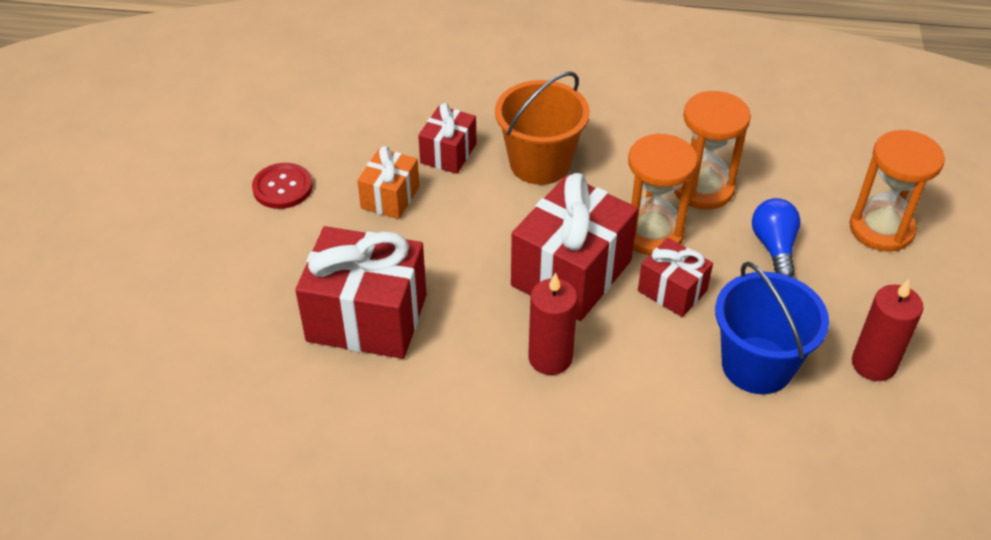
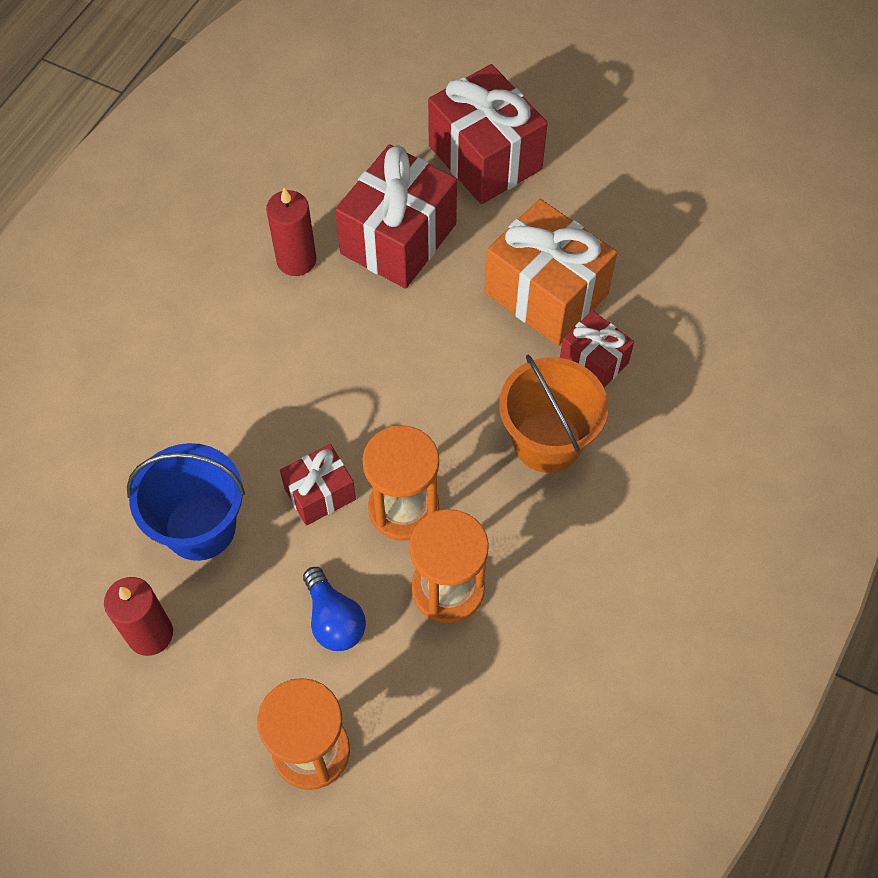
camera: 110 degrees right, 15 degrees up
(282, 187) = (593, 211): red button -> none
(390, 197) = (546, 294): orange gift -> orange gift, size x1.84
(550, 358) = (290, 361): red candle -> red candle (296, 260)
(571, 273) = (381, 415): red gift -> red gift (485, 158)
(774, 247) = (334, 619): blue light bulb -> blue light bulb turned 45 degrees clockwise

